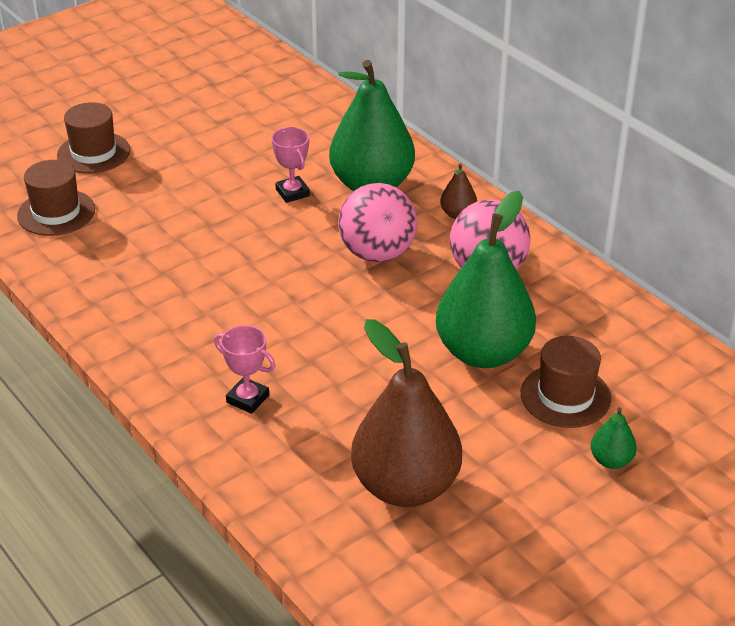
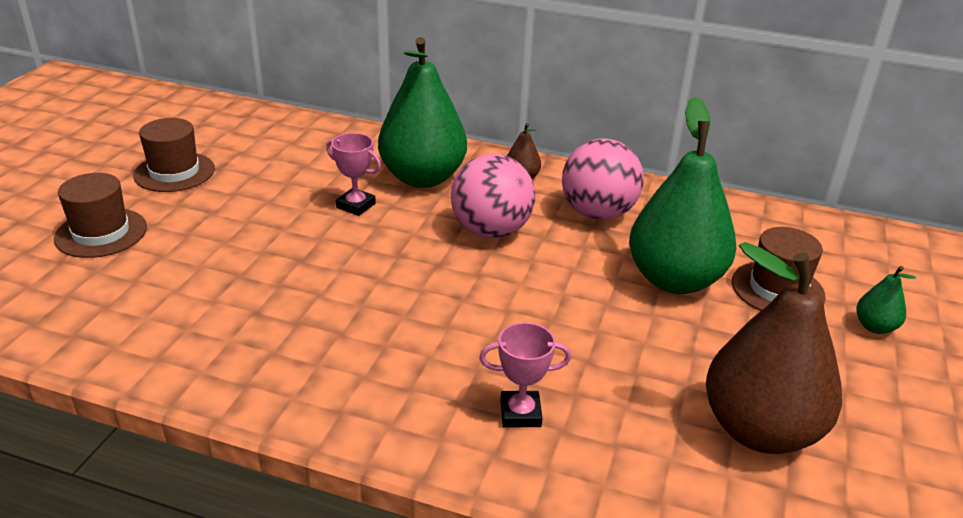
camera: 35 degrees left, 5 degrees down
(56, 212) = (108, 305): brown hat -> brown hat (174, 172)

